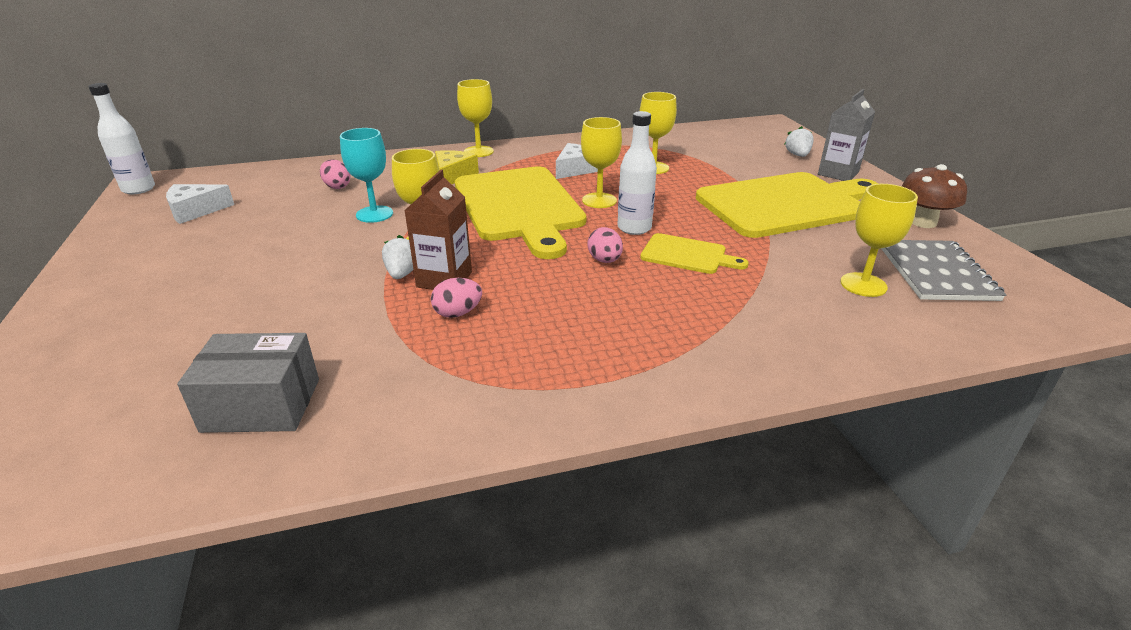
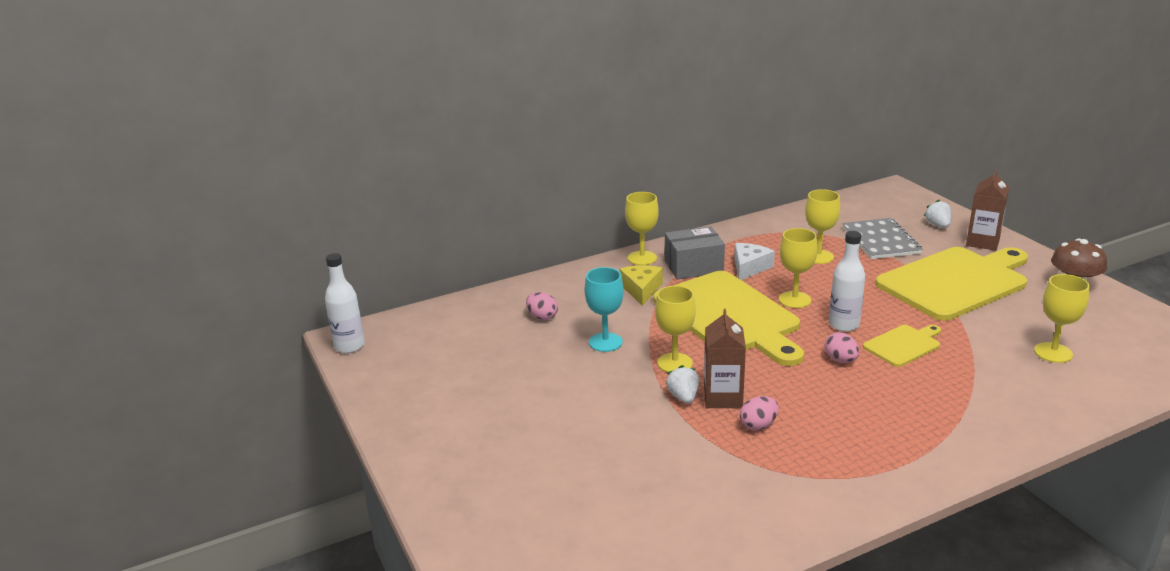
camera: 10 degrees left, 5 degrees down
(195, 211) = (434, 362): white cheese -> none
(261, 405) = (673, 521): grey box -> grey box (694, 267)
(687, 255) = (903, 345): yellow cutting board -> yellow cutting board turned 45 degrees counterclockwise
(838, 173) = (982, 242): grey carton -> brown carton
(936, 272) = (1102, 333): grey notebook -> grey notebook (881, 241)

